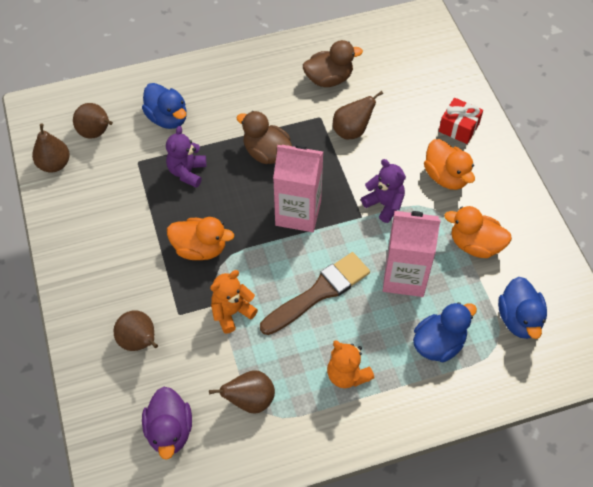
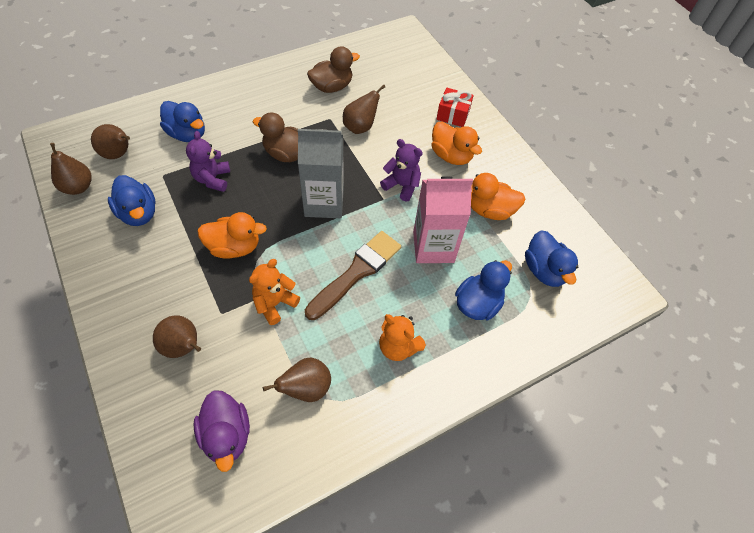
camera: 15 degrees left, 0 degrees up
(110, 200) = (139, 213): none -> blue duck
(298, 213) = (324, 203): pink carton -> grey carton

